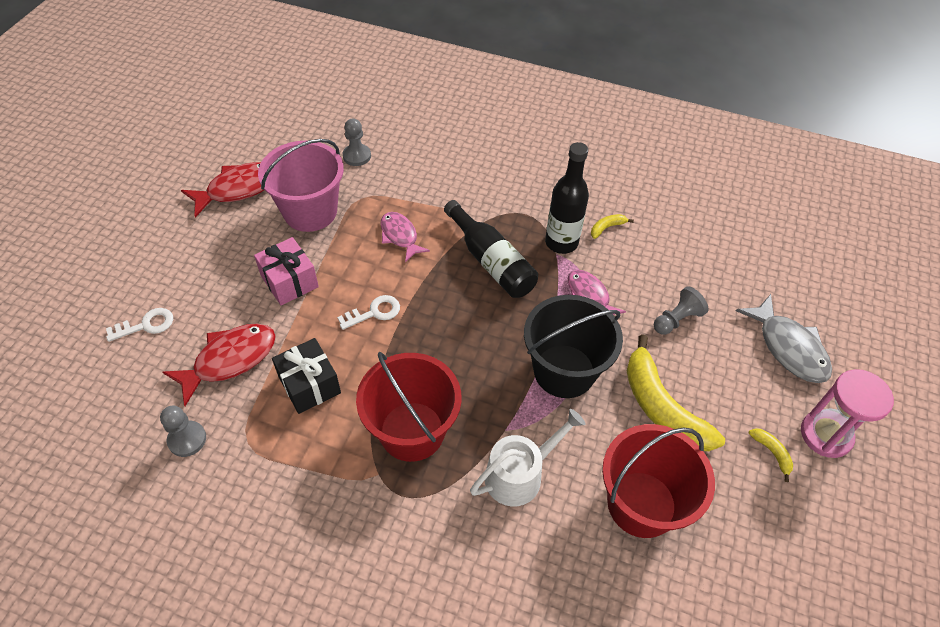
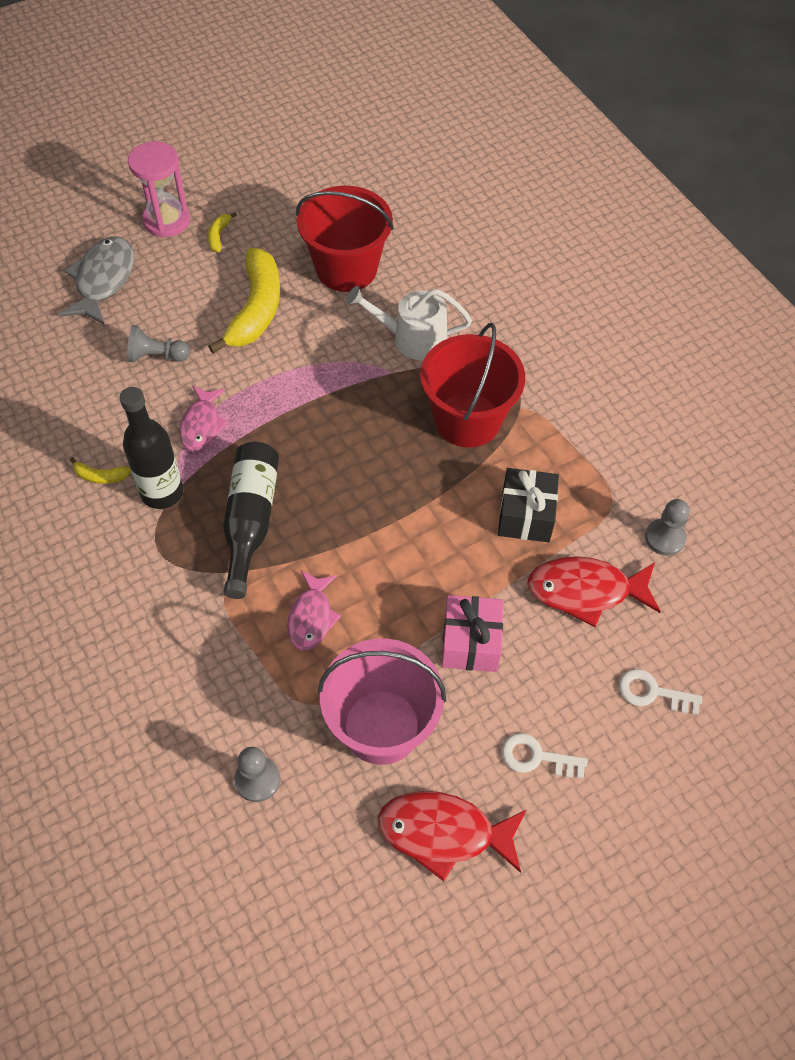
camera: 140 degrees left, 5 degrees up
(374, 312) = (412, 546): white key -> white key (536, 757)
(564, 371) = (298, 382): black bucket -> none

